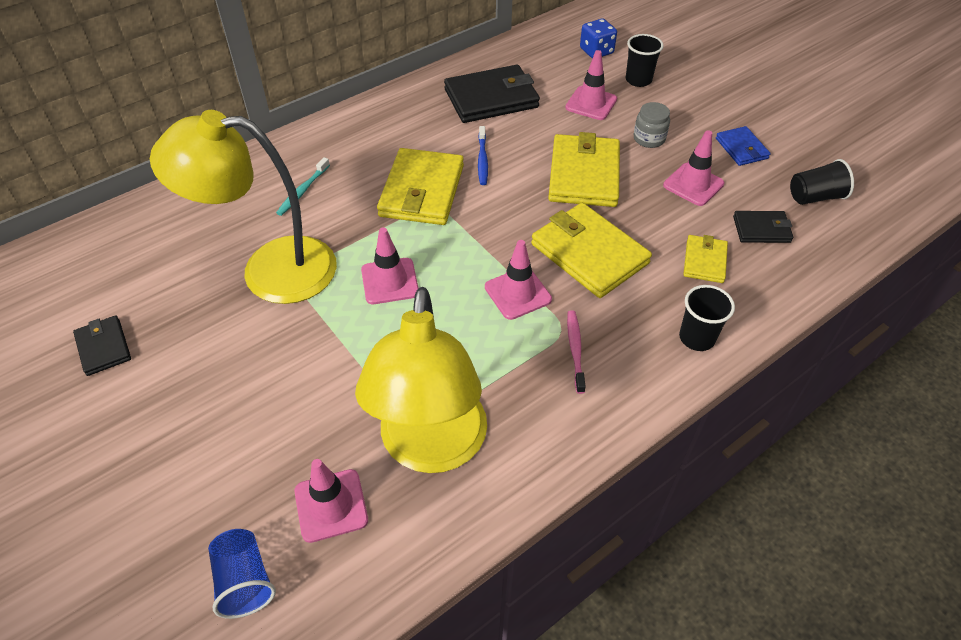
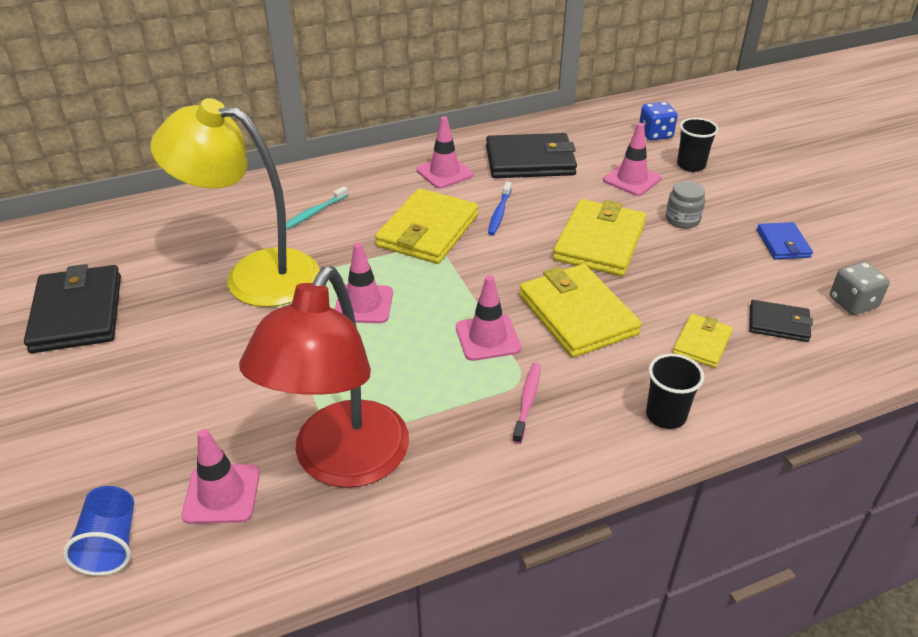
camera: 15 degrees right, 10 degrees down
(103, 347) = (78, 313): black wallet -> black wallet, size x1.87
(431, 448) = (342, 463): yellow lamp -> red lamp
(693, 184) = (716, 269): pink traffic cone -> pink traffic cone (444, 172)
(815, 197) = (853, 303): black cup -> grey dice

